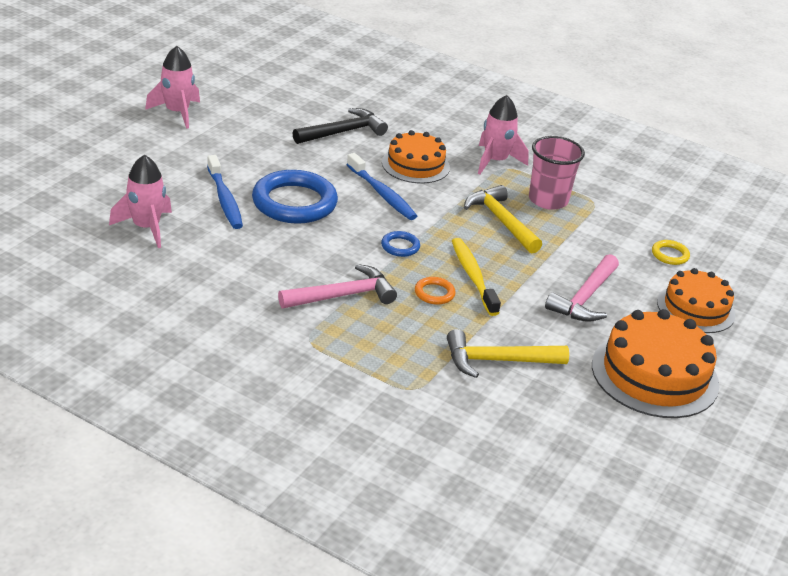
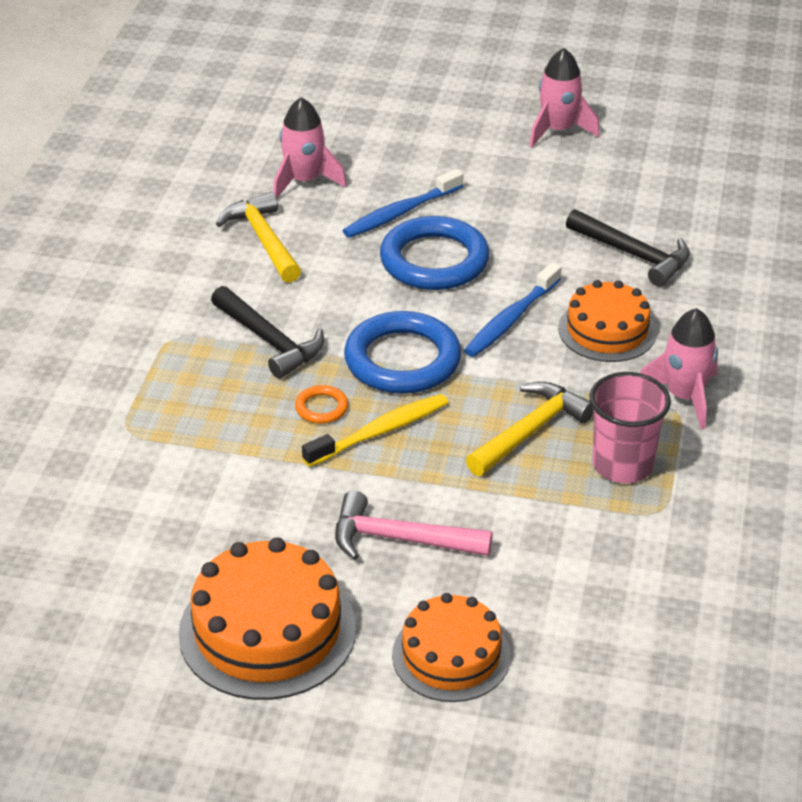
camera: 75 degrees right, 5 degrees up
(342, 296) = (269, 340): pink hammer -> black hammer
(400, 246) = (402, 360): blue ring -> blue ring, size x2.25
(498, 361) = (216, 486): yellow hammer -> yellow hammer (263, 240)
(670, 255) = (574, 611): yellow ring -> none

